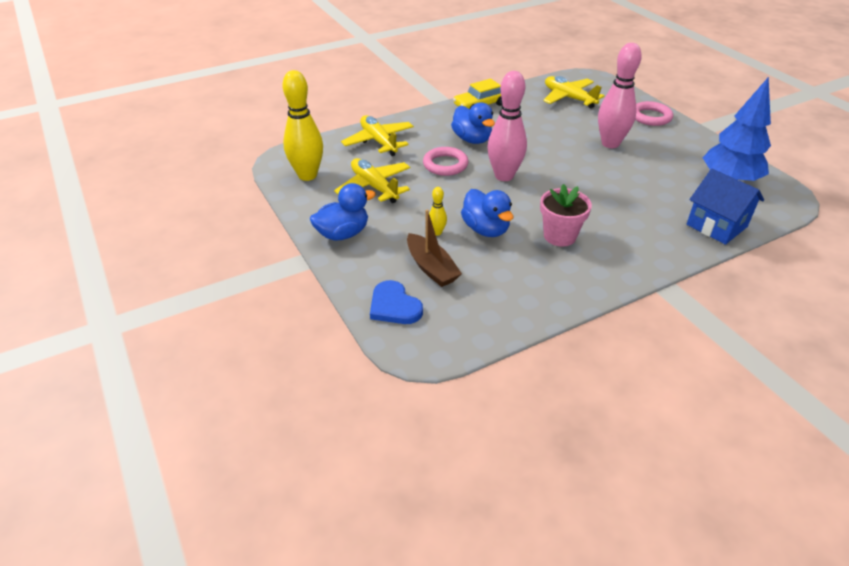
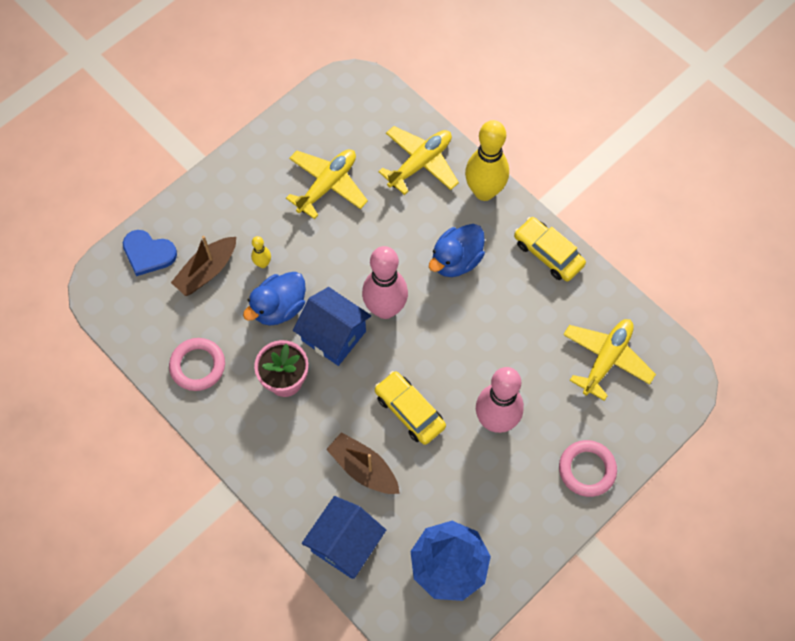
camera: 75 degrees right, 25 degrees up
(307, 175) = (331, 117): yellow bowling pin -> yellow bowling pin (484, 191)
(343, 234) = (240, 181): blue duck -> none
(394, 306) = (148, 253): blue heart -> blue heart turned 105 degrees counterclockwise
(445, 164) = (391, 243): pink ring -> pink ring (198, 366)
(522, 204) = (333, 336): none -> blue house
(598, 178) = (409, 411): none -> yellow car
(647, 207) = (363, 468): none -> brown boat

